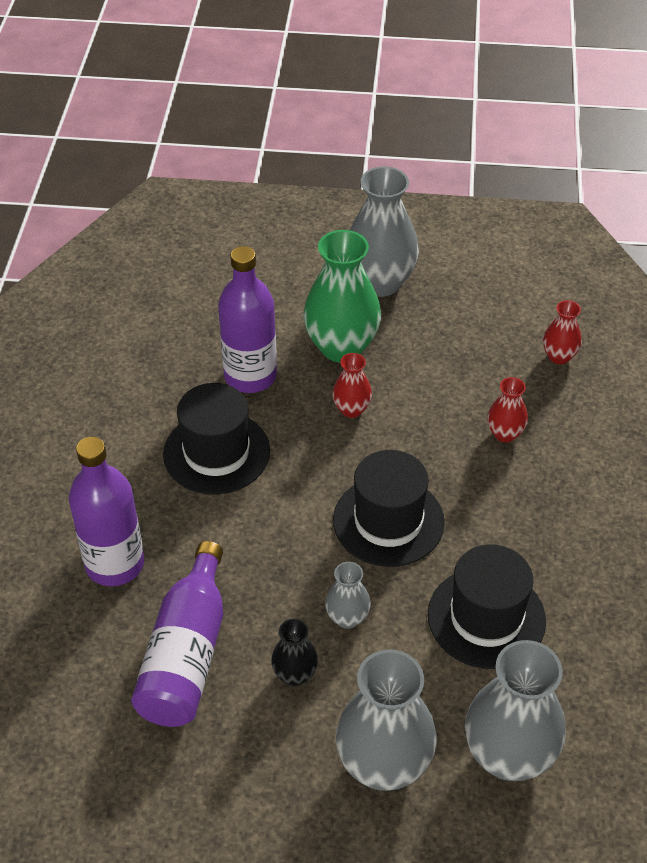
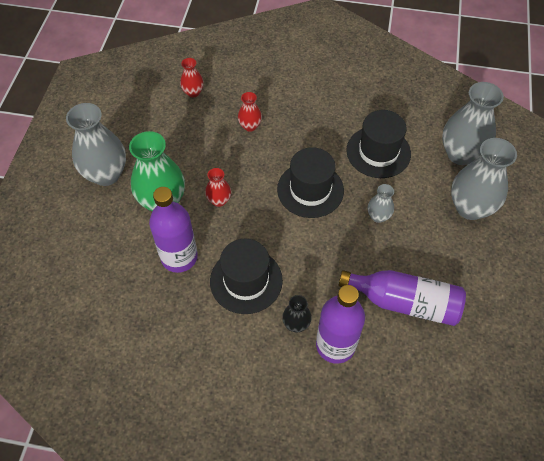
camera: 85 degrees left, 10 degrees up
(295, 674) = (416, 245): black vase -> black vase (296, 324)

